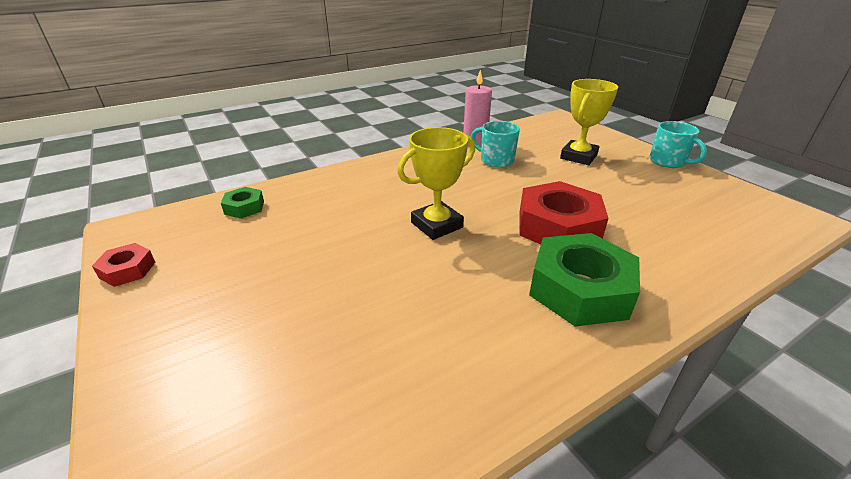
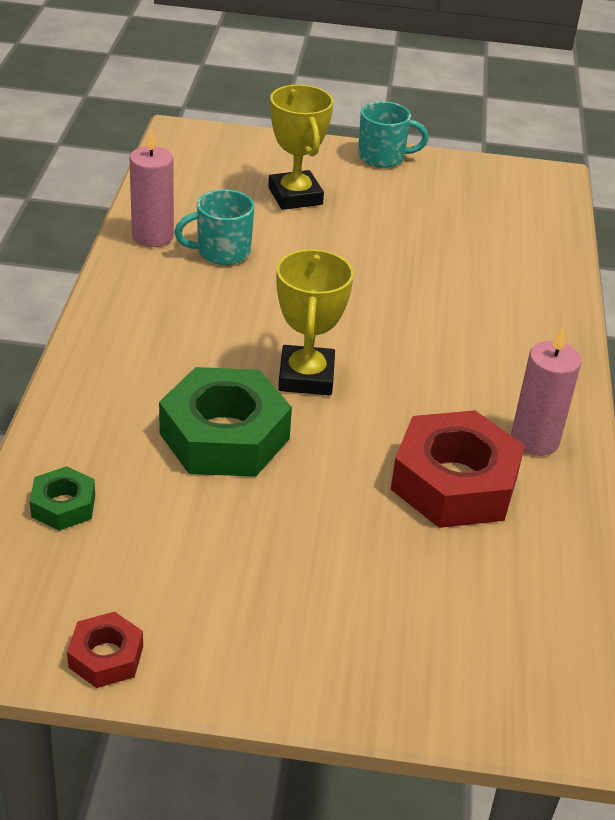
camera: 55 degrees left, 5 degrees up
(517, 351) = (535, 440): none -> pink candle
(558, 226) = (405, 306): red nut -> red nut (454, 483)
(580, 289) = (503, 359): green nut -> green nut (224, 436)

